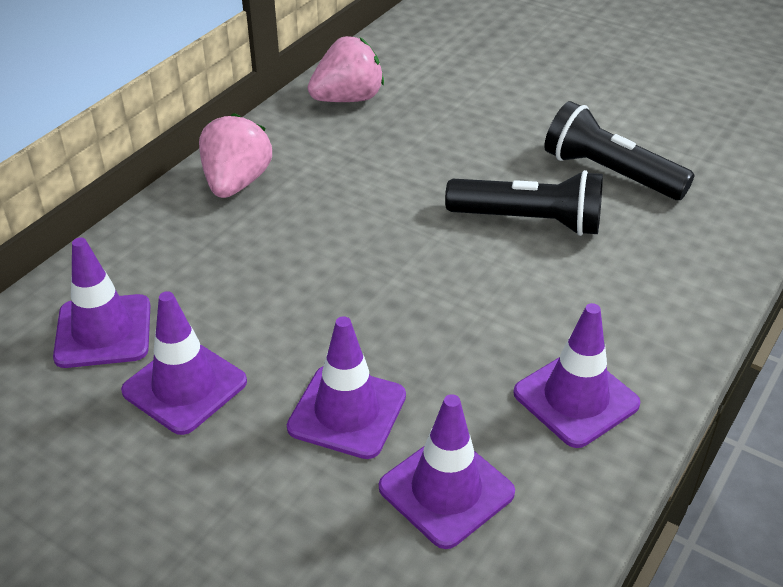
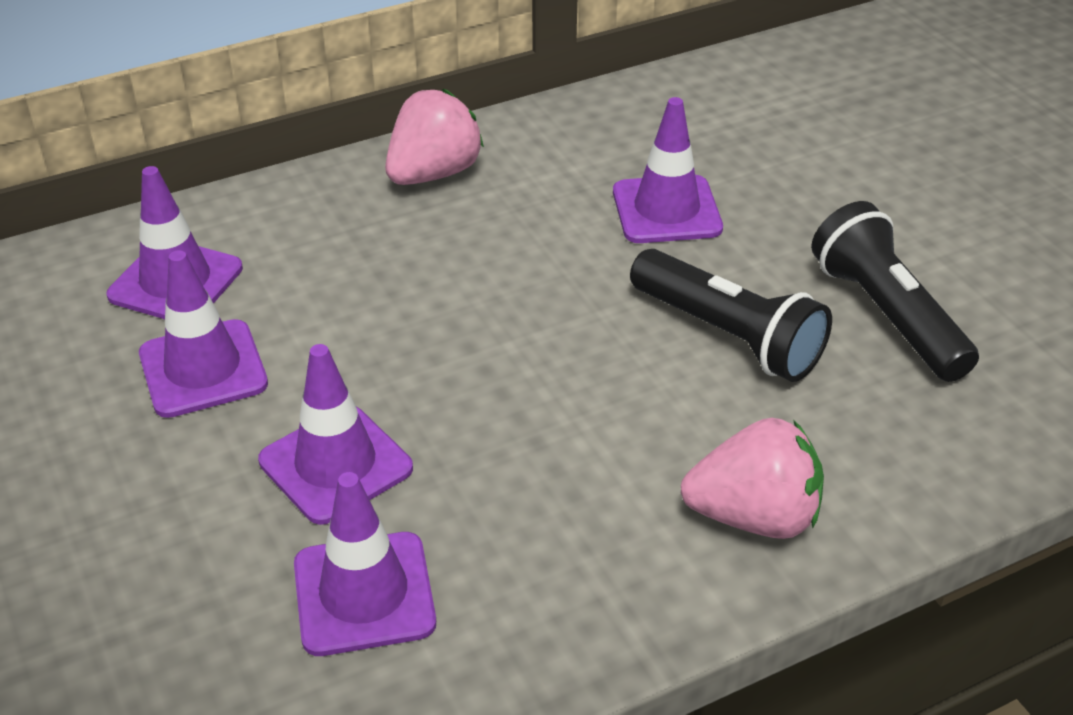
camera: 30 degrees right, 0 degrees up
(348, 99) = (638, 118): pink strawberry -> pink strawberry (753, 516)
(576, 398) = (596, 562): purple traffic cone -> purple traffic cone (666, 210)

